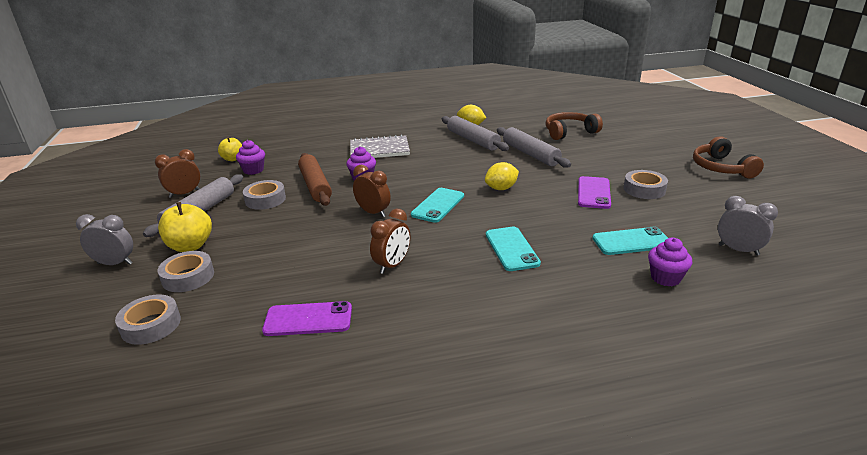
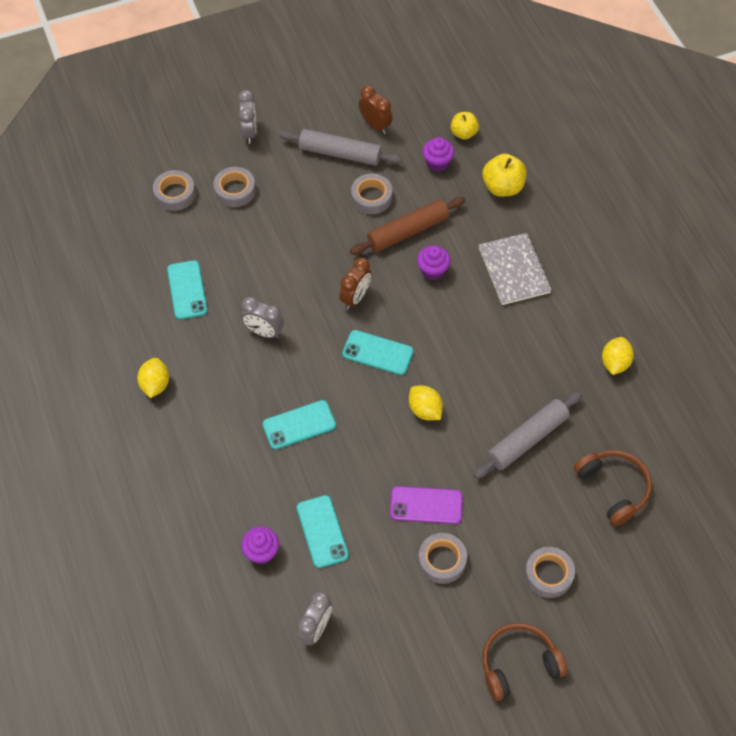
camera: 80 degrees right, 30 degrees up
(190, 246) = (280, 172): yellow apple -> yellow apple (502, 187)
(308, 319) = (187, 290): purple phone -> turquoise phone
(392, 265) = (264, 332): brown clock -> grey clock
(442, 352) = (155, 384): none -> yellow lemon
(472, 140) = (562, 369): grey rolling pin -> none
(643, 154) = (548, 574): none -> grey tape

